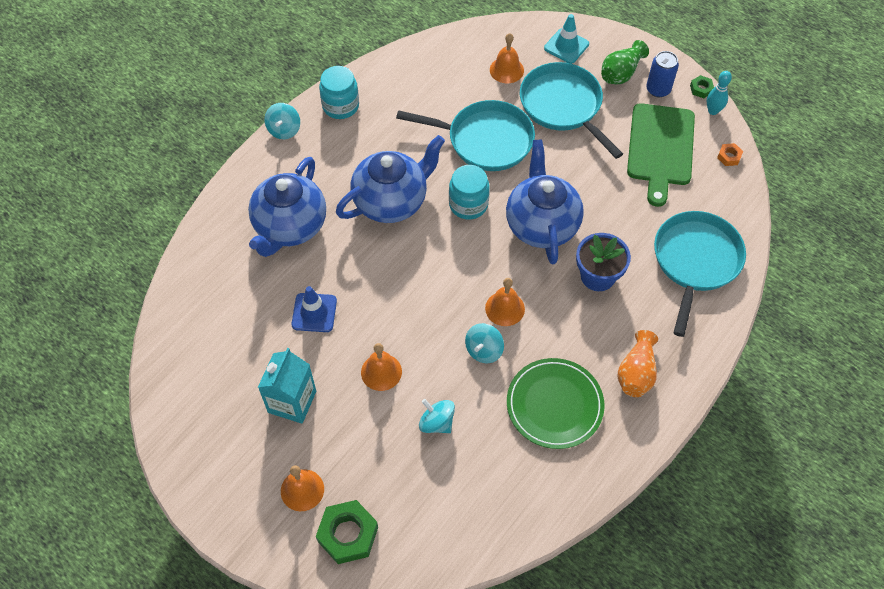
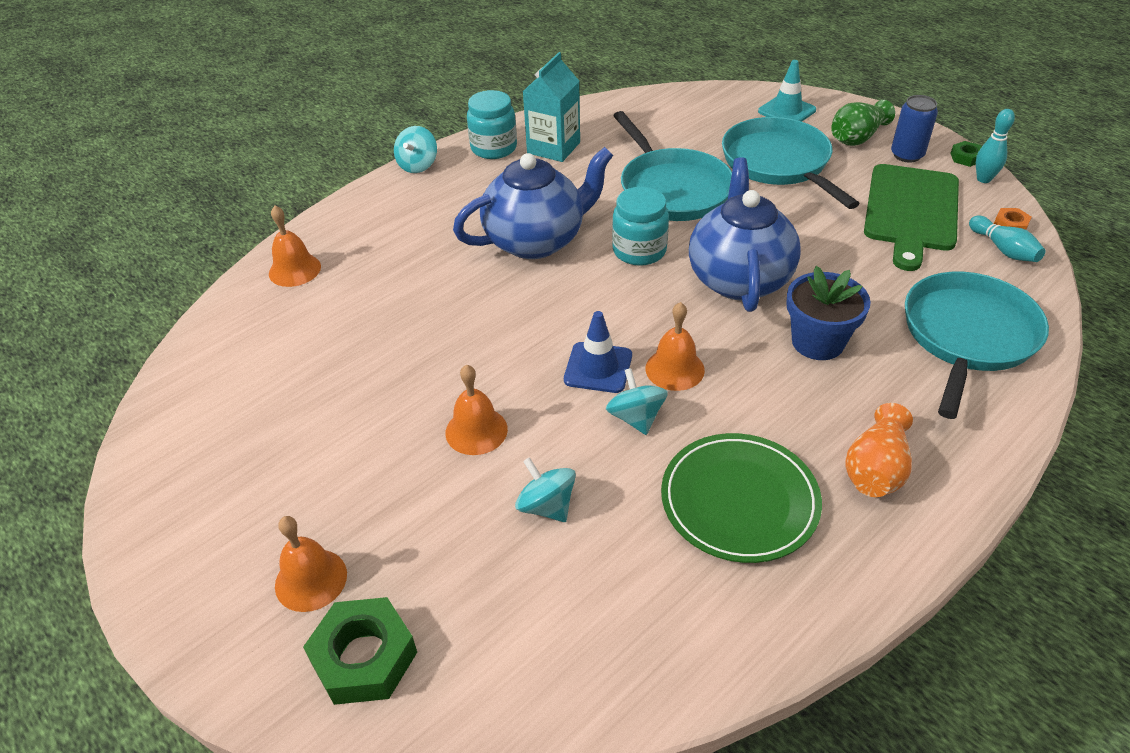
camera: 10 degrees right, 15 degrees down
(290, 227) = (395, 257): blue teapot -> none
(292, 402) = (334, 456): turquoise carton -> turquoise carton (553, 148)
(314, 313) = (399, 351): blue traffic cone -> blue traffic cone (598, 368)
(484, 350) = (636, 417): turquoise spinning top -> turquoise spinning top turned 120 degrees clockwise
(485, 140) = (672, 189): turquoise pan -> turquoise pan turned 45 degrees clockwise
(506, 70) = (708, 127): orange bell -> orange bell (294, 270)
(723, 180) = (1003, 249): none -> turquoise bowling pin

